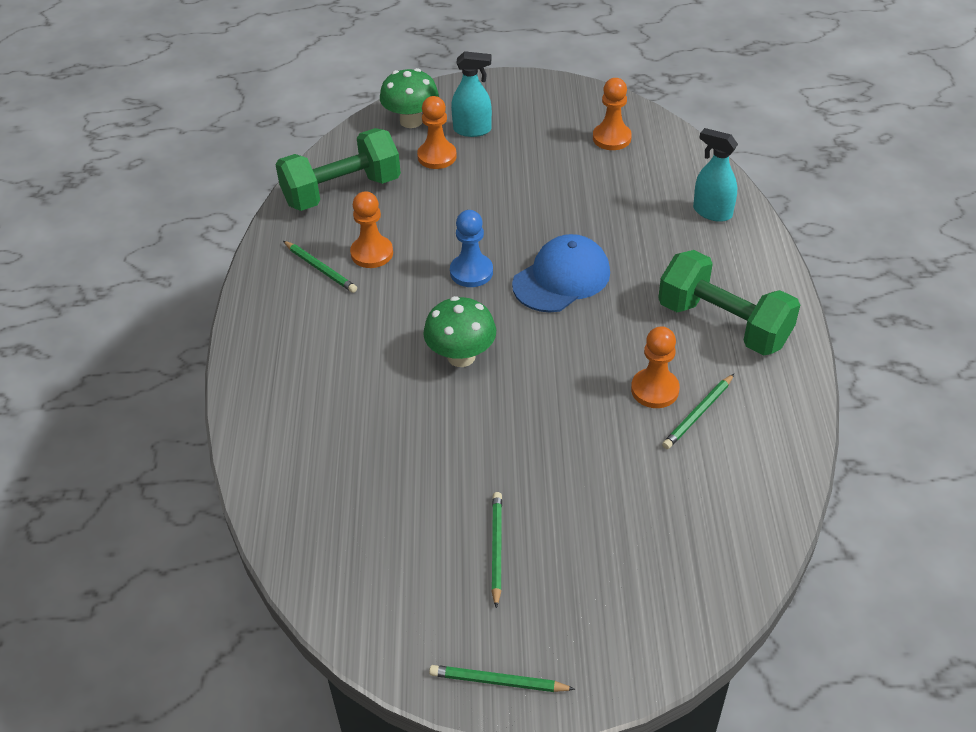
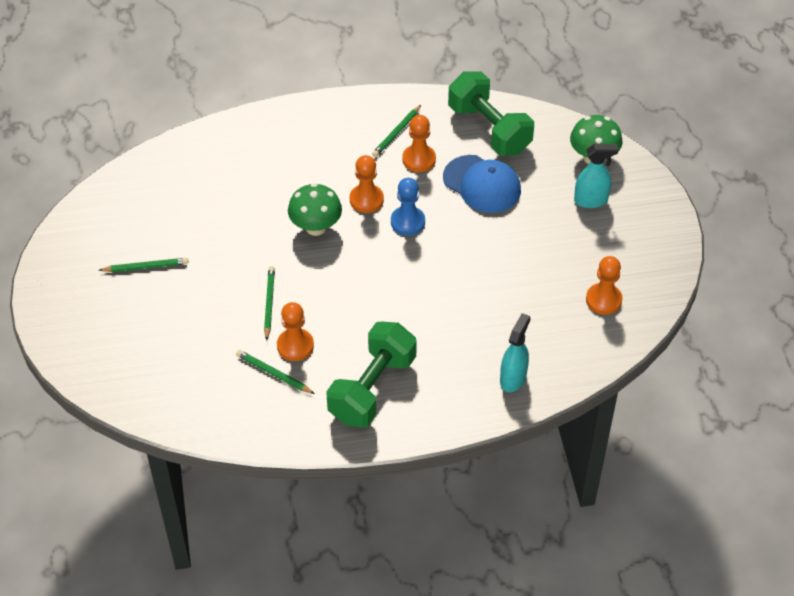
camera: 80 degrees right, 5 degrees up
(437, 156) = (548, 181): orange pawn -> orange pawn (366, 200)
(472, 130) = (591, 200): turquoise spray bottle -> turquoise spray bottle turned 90 degrees counterclockwise
(498, 681) = (49, 278): green pencil -> green pencil (269, 303)
(561, 278) = (410, 279): blue cap -> blue cap (482, 184)

